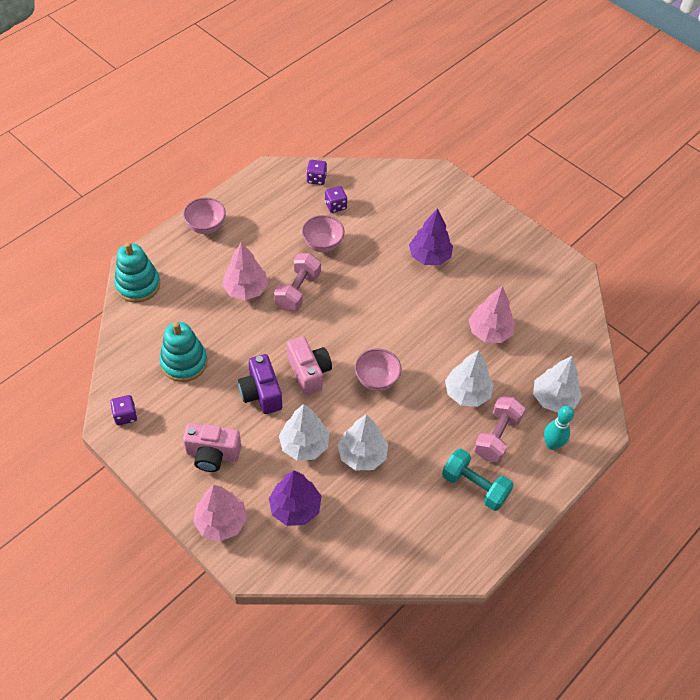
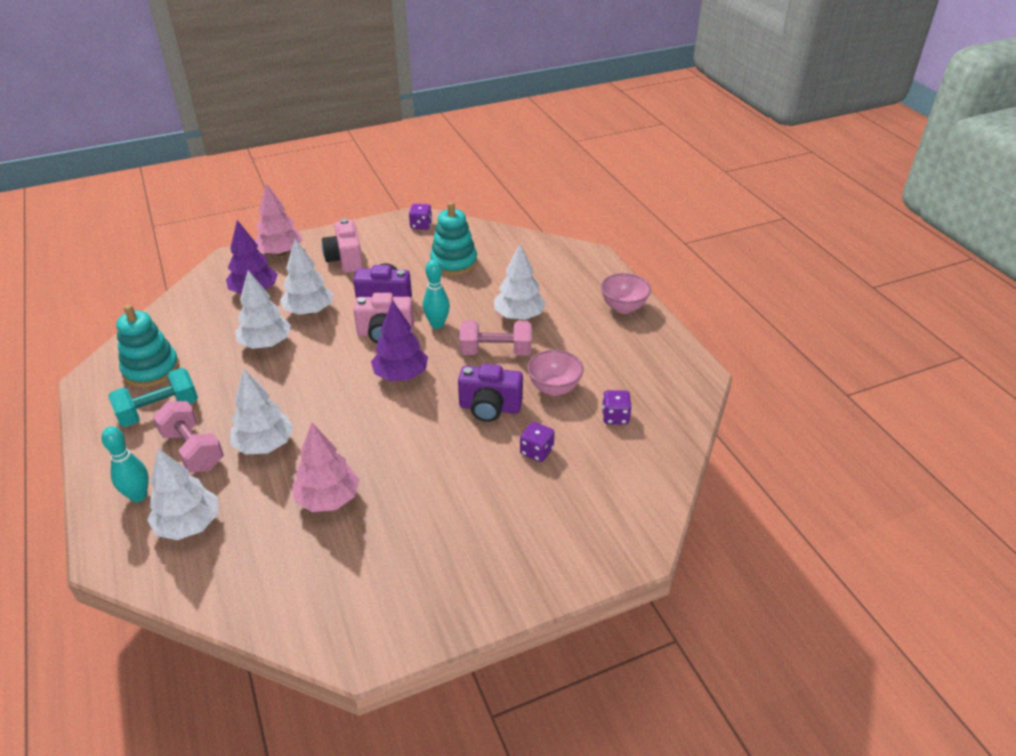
camera: 115 degrees right, 15 degrees down
(138, 285) = (563, 253): turquoise stacking toy -> turquoise stacking toy (151, 369)
(212, 454) = (345, 260): pink camera -> pink camera turned 45 degrees counterclockwise
(246, 289) = (519, 316): pink tree -> white tree
(281, 341) = (437, 324): none -> turquoise bowling pin
(298, 290) = (496, 351): pink dumbbell -> pink dumbbell turned 45 degrees counterclockwise
(316, 179) = (671, 412): purple dice -> purple dice (536, 451)
(361, 274) = (490, 408): none -> purple camera
(376, 380) = (339, 378): pink bowl -> none
(429, 256) = (483, 482): purple tree -> purple tree (401, 375)

